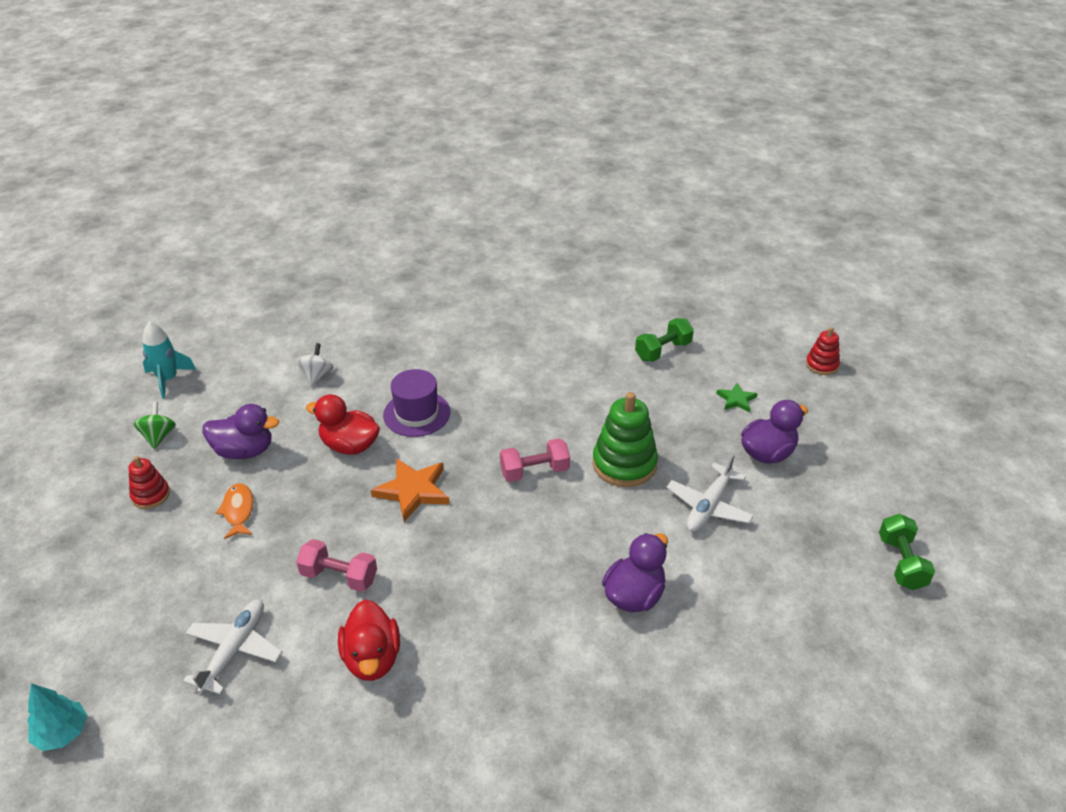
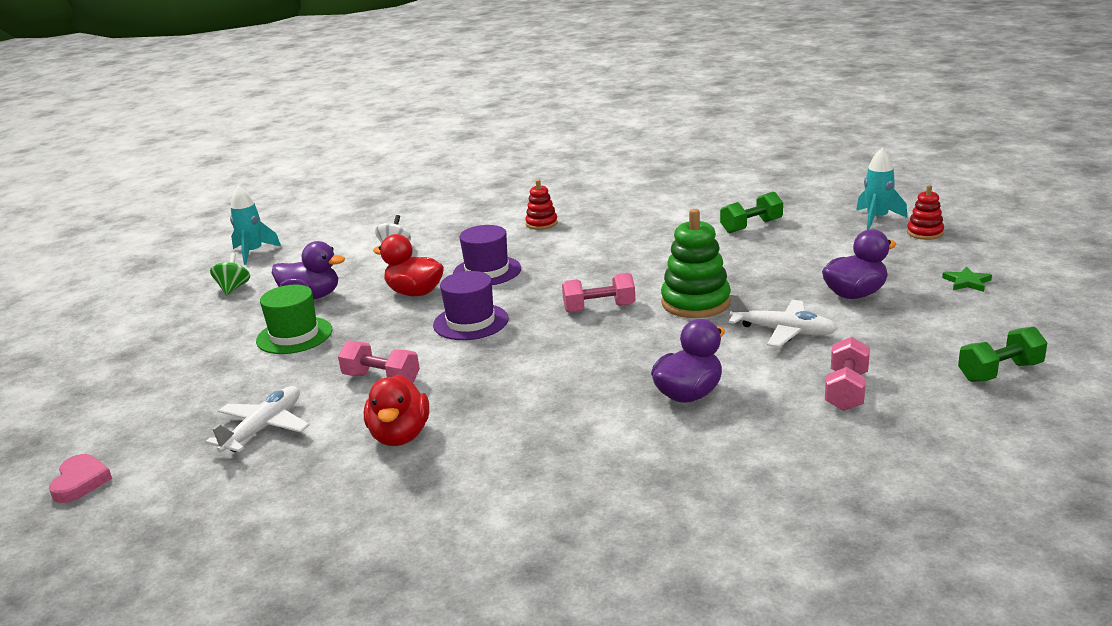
camera: 10 degrees right, 15 degrees down
(62, 733) = (80, 482): turquoise tree -> pink heart
(151, 495) = (214, 326): red stacking toy -> red stacking toy (541, 223)
(238, 511) = (294, 335): orange fish -> green hat
(413, 491) = (470, 322): orange star -> purple hat
(709, 506) = (783, 331): white plane -> white plane turned 105 degrees counterclockwise
(736, 399) = (826, 258): green star -> green star (967, 282)
(773, 589) = (846, 391): none -> pink dumbbell
(777, 343) = (877, 219): none -> turquoise rocket
(901, 563) = (1000, 372): green dumbbell -> green dumbbell turned 60 degrees clockwise

